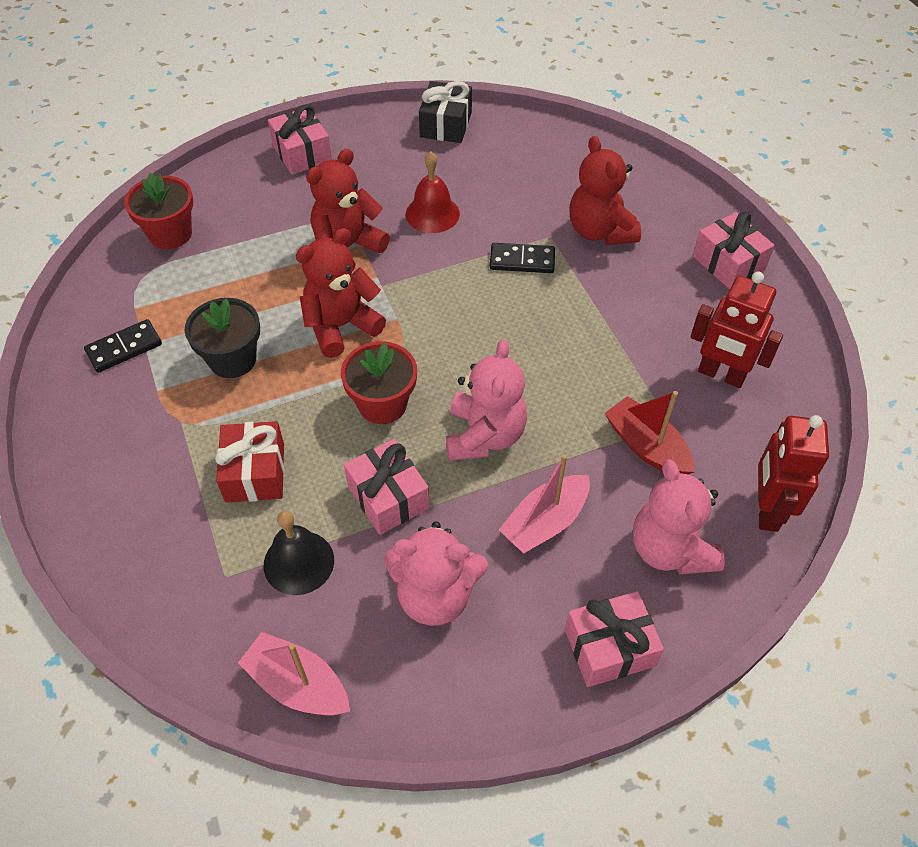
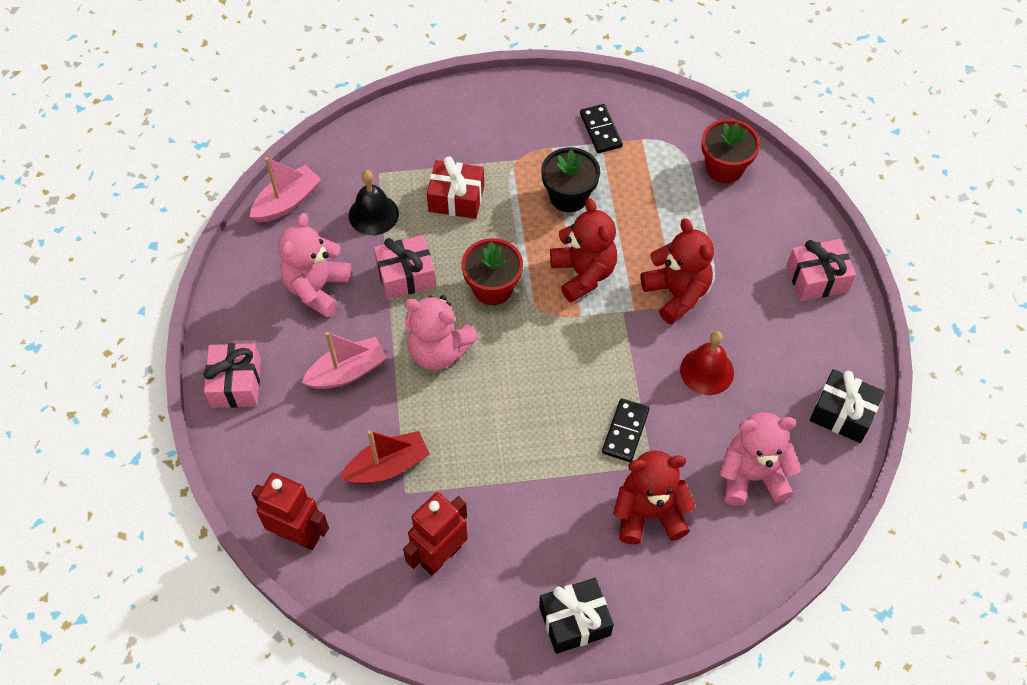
camera: 105 degrees right, 5 degrees up
(545, 522) = (347, 372): pink boat -> pink boat turned 90 degrees clockwise
(670, 549) = (292, 449): pink teddy bear -> pink teddy bear (752, 476)
(728, 263) = (574, 621): pink gift -> black gift

